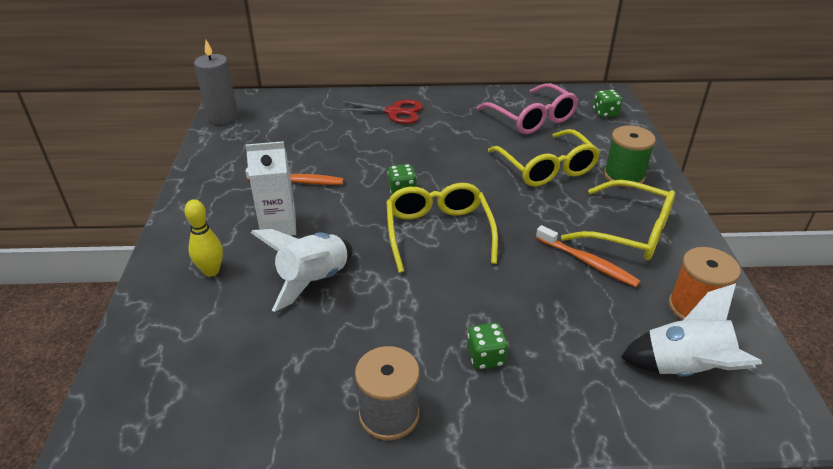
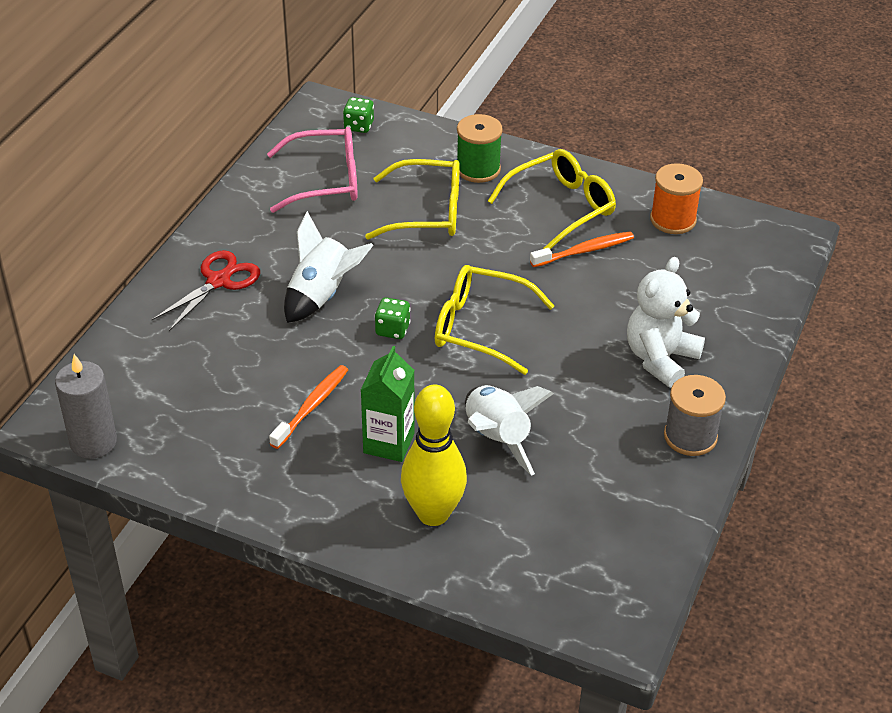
camera: 65 degrees left, 5 degrees up
(211, 271) = (433, 514): yellow bowling pin -> yellow bowling pin, size x1.75
(278, 226) = (389, 443): white carton -> green carton
(485, 357) = (660, 359): green dice -> white teddy bear
(684, 369) = (729, 258): white rocket -> white rocket (322, 295)

